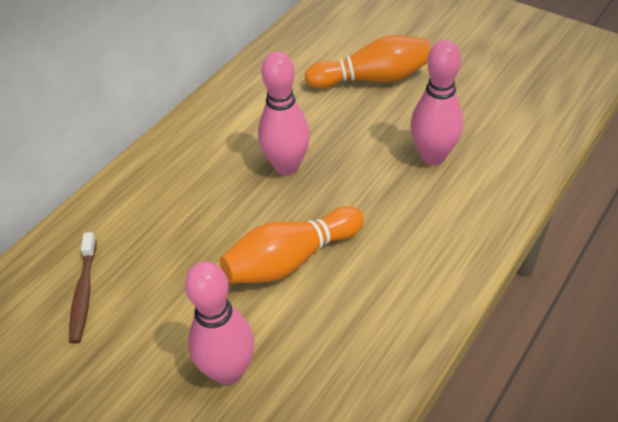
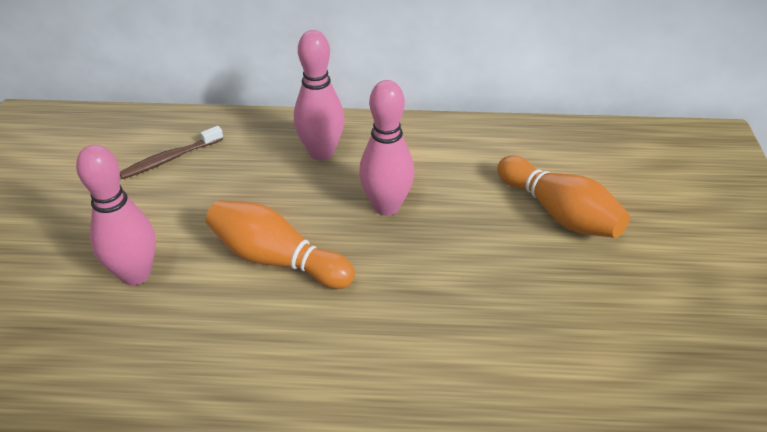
camera: 55 degrees right, 5 degrees down
(433, 156) = (489, 306): pink bowling pin -> pink bowling pin (321, 153)

